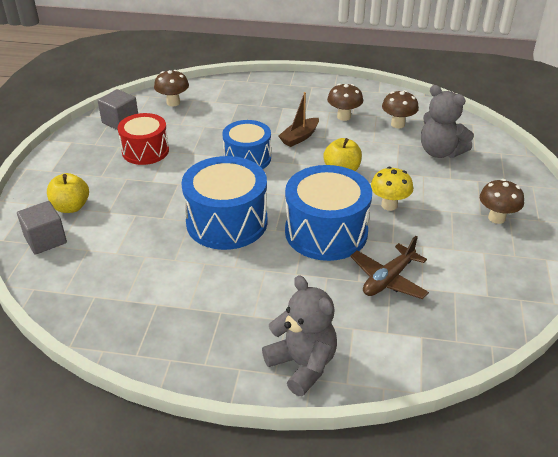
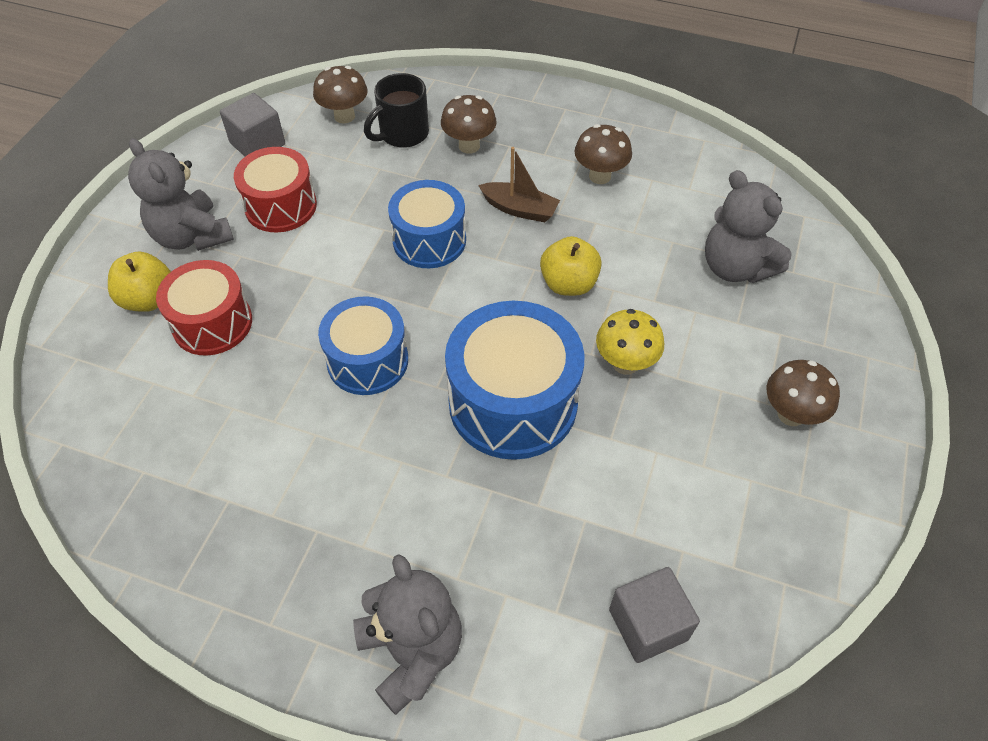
camera: 10 degrees right, 15 degrees up
(45, 240) = (99, 356): grey cube -> grey cube (648, 624)
(90, 172) = (192, 236): none -> grey teddy bear
(118, 214) = (212, 323): none -> red drum
(213, 108) = (402, 134): none -> black mug
(227, 222) = (367, 361): blue drum -> blue drum, size x0.65
(299, 137) = (519, 209): brown boat -> brown boat turned 120 degrees counterclockwise
(388, 279) = (585, 510): brown plane -> none
(397, 124) = (682, 202): brown mushroom -> brown mushroom (469, 146)

